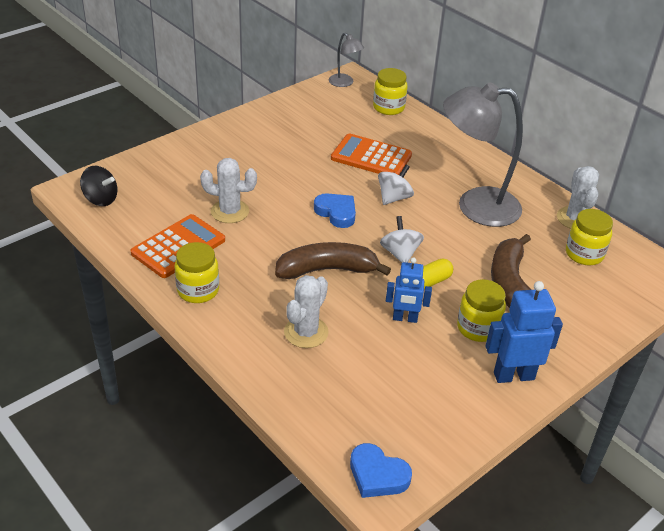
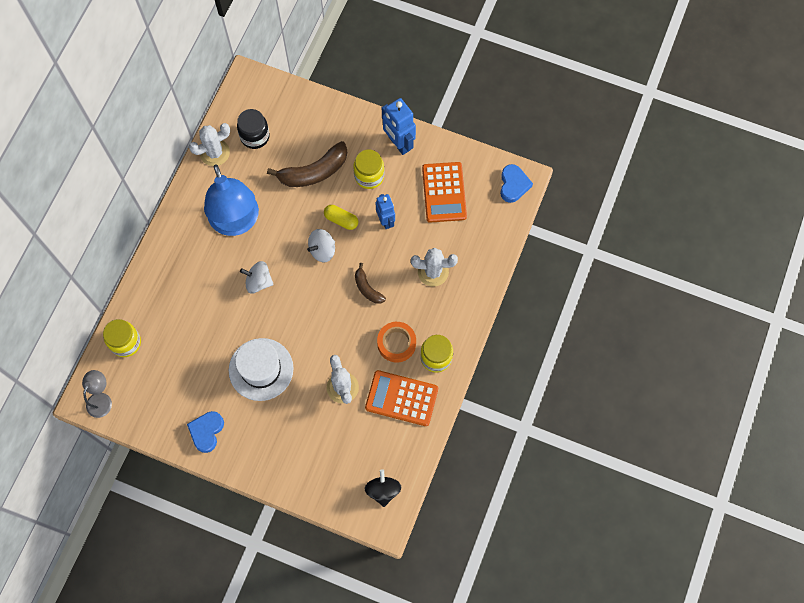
camera: 115 degrees left, 30 degrees up
(242, 267) = (396, 343): none -> orange tape
(297, 169) = (261, 369): none -> white hat
(327, 270) = (367, 288): brown banana -> brown banana, size x0.55
(336, 213) = (300, 313): blue heart -> blue heart (206, 431)
(371, 157) = (212, 322): orange calculator -> orange calculator (444, 192)
(475, 206) = (236, 223): grey lamp -> blue lamp
(584, 254) = (255, 136): yellow jar -> black jar

